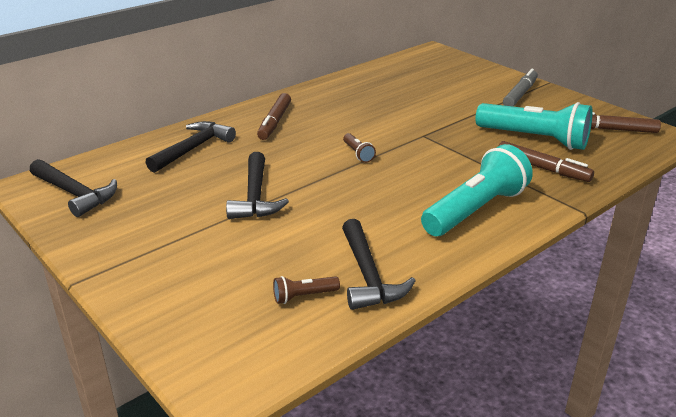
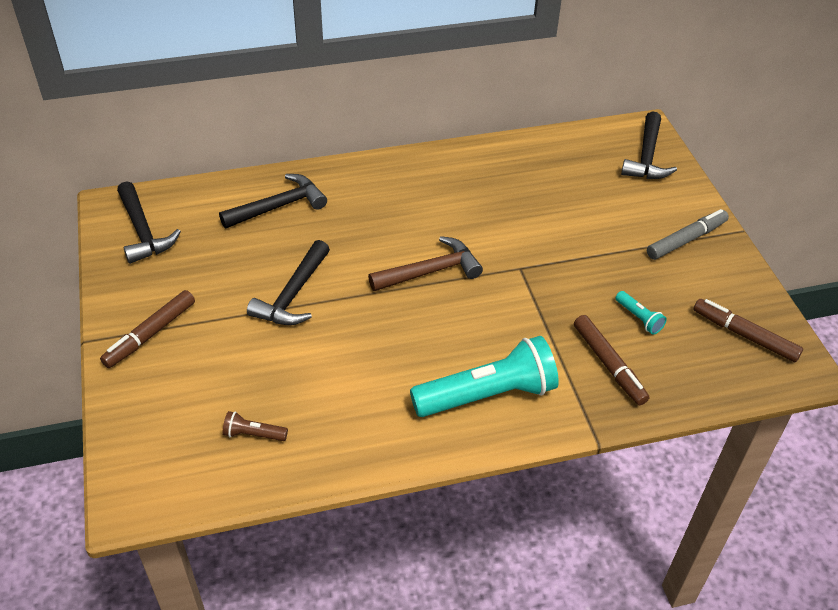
camera: 25 degrees right, 15 degrees up
(274, 122) = (381, 194): brown marker -> brown marker (150, 334)
(358, 154) = (431, 271): brown flashlight -> brown hammer
(368, 276) = (323, 435): black hammer -> black hammer (646, 157)
(534, 139) = (639, 318): turquoise flashlight -> turquoise flashlight, size x0.42

